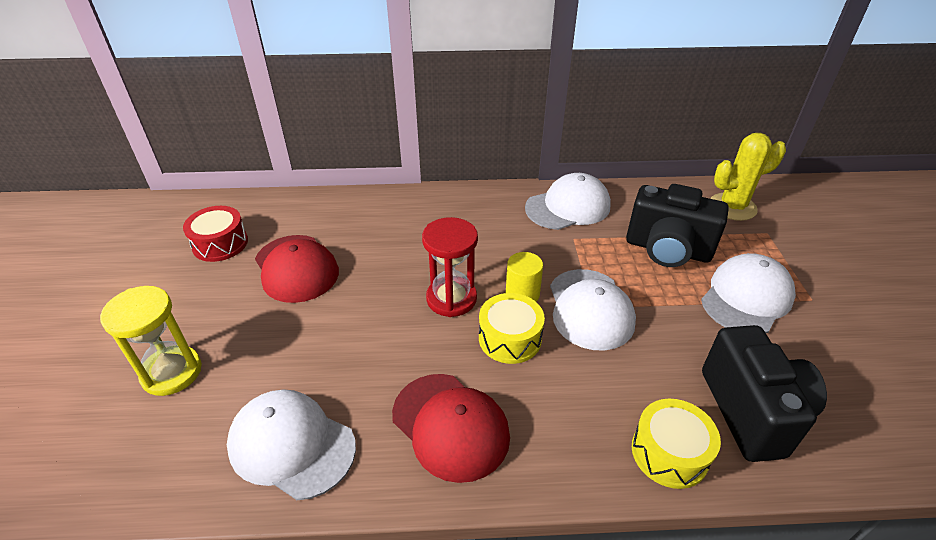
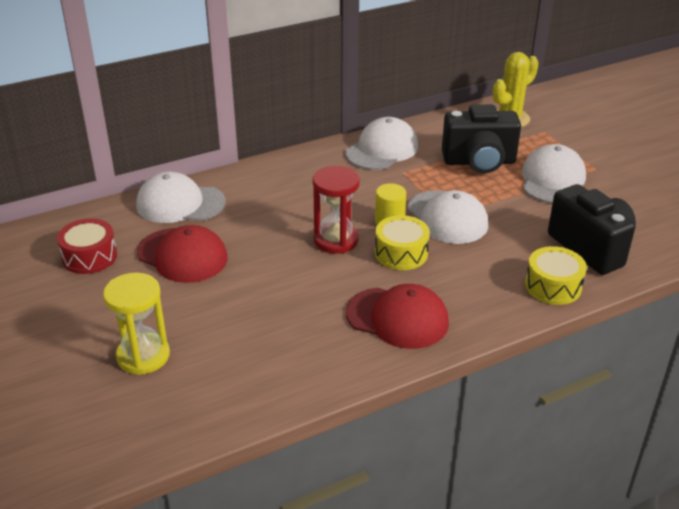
camera: 25 degrees left, 5 degrees down
(291, 445) = (289, 366): white cap -> white cap (180, 204)

